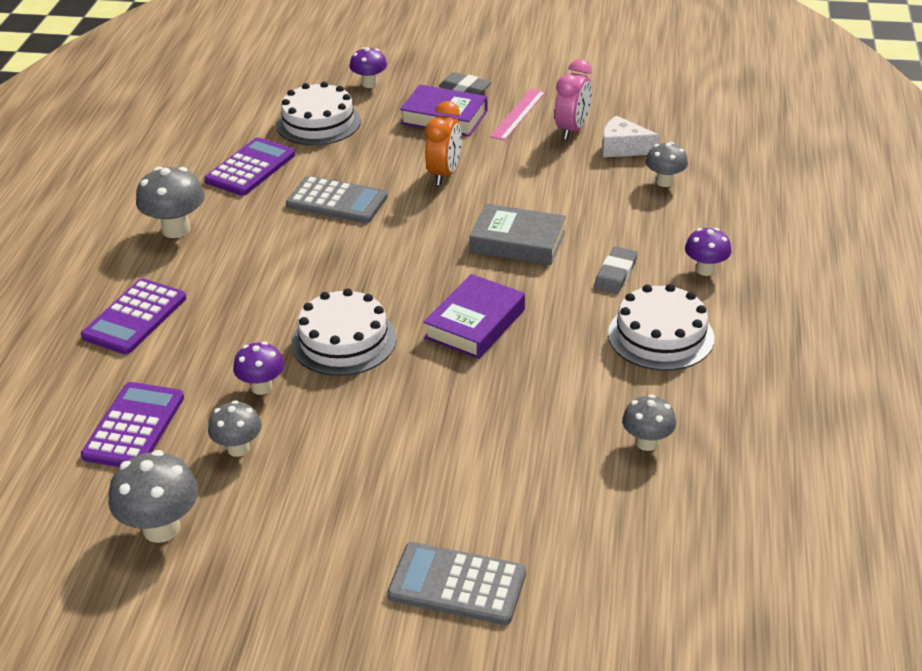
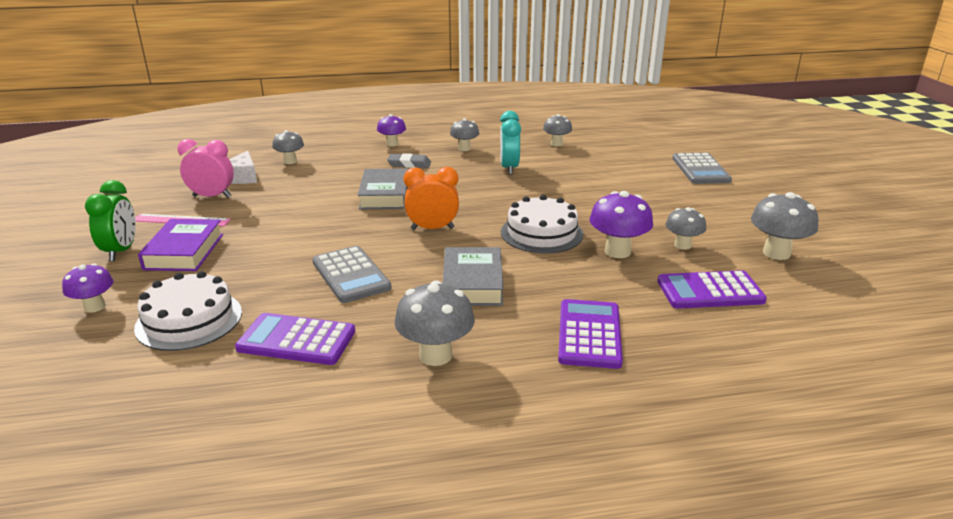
camera: 110 degrees left, 10 degrees down
(135, 317) = (589, 334): purple calculator -> purple calculator turned 90 degrees counterclockwise
(262, 387) = (617, 251): purple mushroom -> purple mushroom, size x1.55
(270, 269) = (472, 283): none -> grey book
(337, 201) = (351, 275): grey calculator -> grey calculator turned 150 degrees clockwise
(444, 174) = (292, 235): orange clock -> orange clock (432, 228)
(465, 88) = (121, 251): grey eraser -> green clock
(475, 323) = (489, 195): purple book -> none
(560, 362) = (509, 168): none -> turquoise clock
(660, 335) = (464, 148): white cake -> grey mushroom

